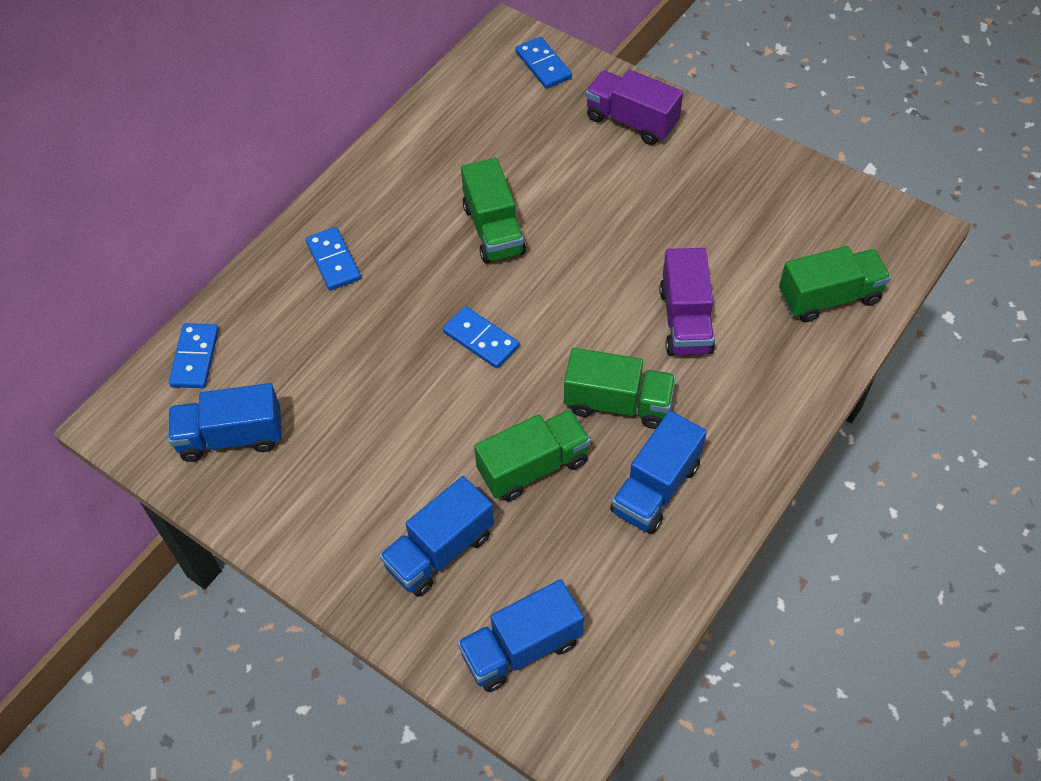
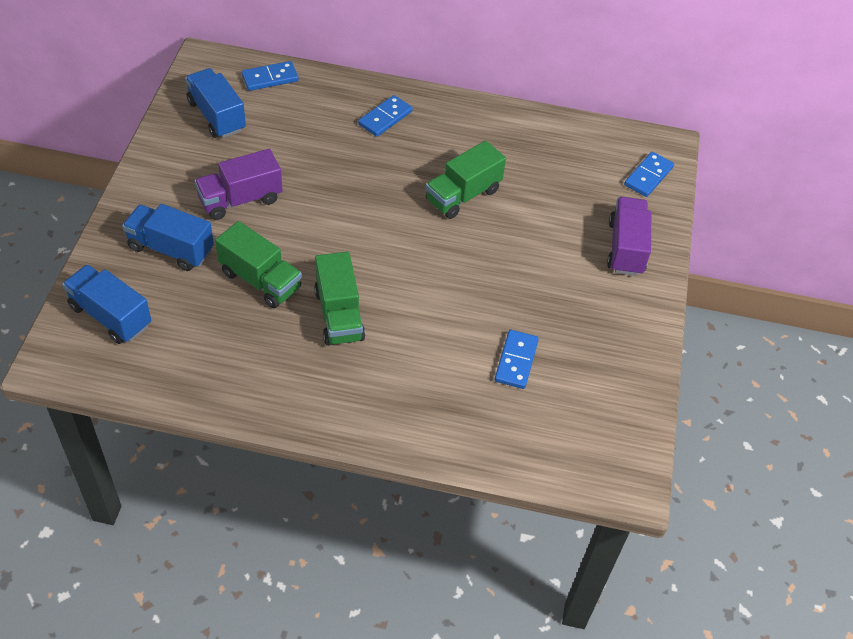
camera: 60 degrees right, 5 degrees down
(481, 339) = (357, 218): blue domino -> blue domino (516, 361)
(655, 488) = (272, 359): blue truck -> none
(685, 320) = (439, 337): purple truck -> purple truck (240, 199)
(829, 297) = (516, 432): green truck -> none

